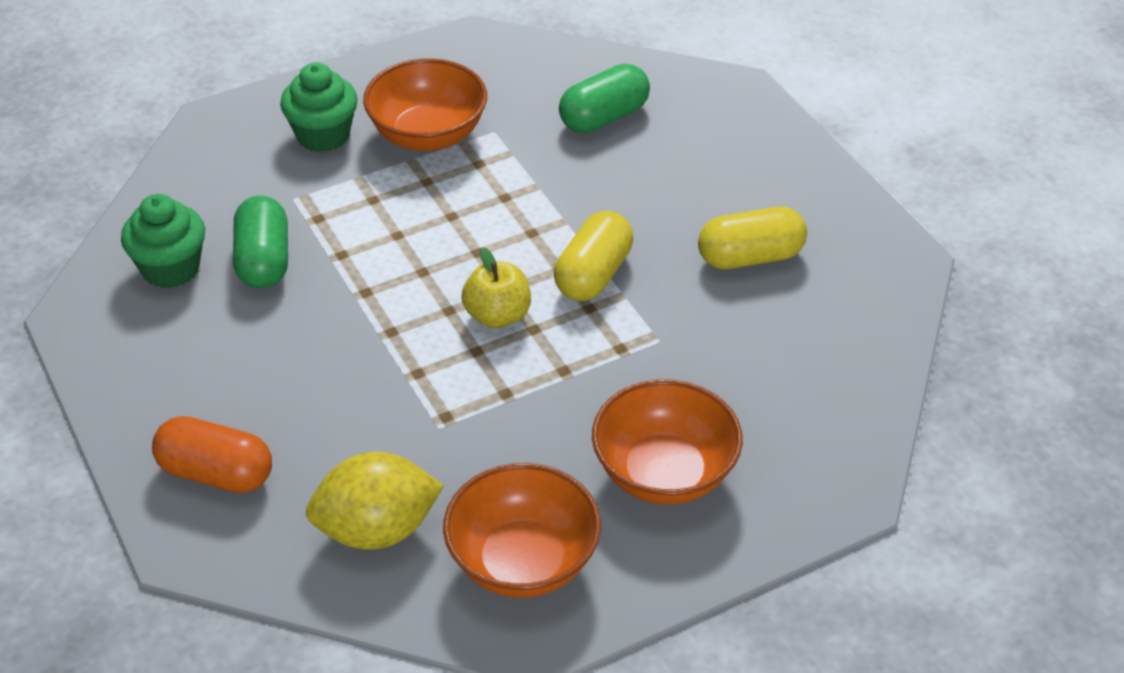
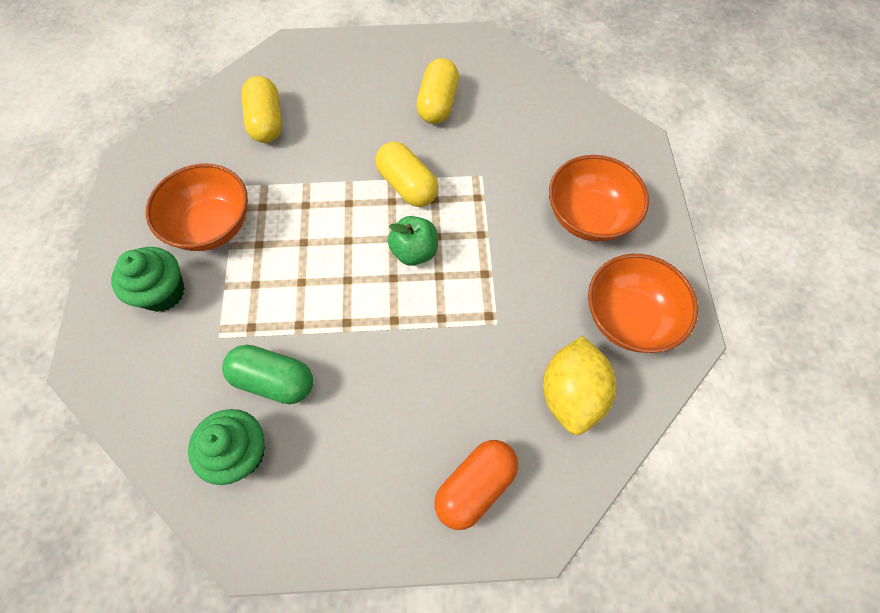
camera: 65 degrees left, 20 degrees up
(497, 316) = (414, 251): yellow apple -> green apple
(604, 117) = (266, 122): green capsule -> yellow capsule

